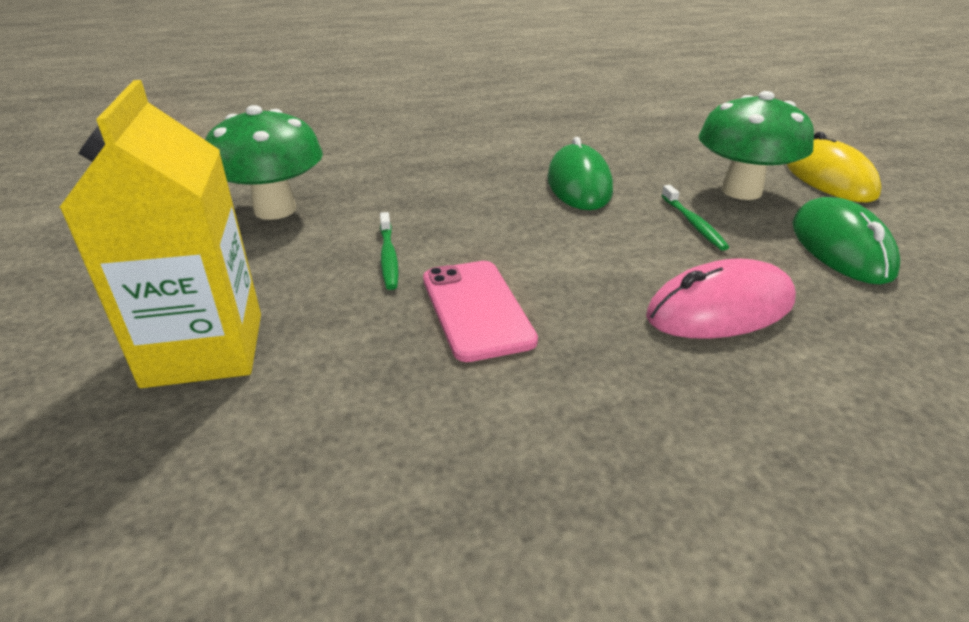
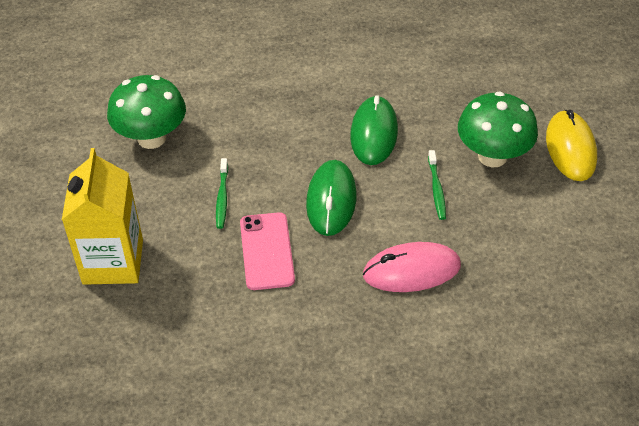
camera: 10 degrees right, 15 degrees up
(840, 247) = (523, 226): green mouse -> green mouse (331, 200)

